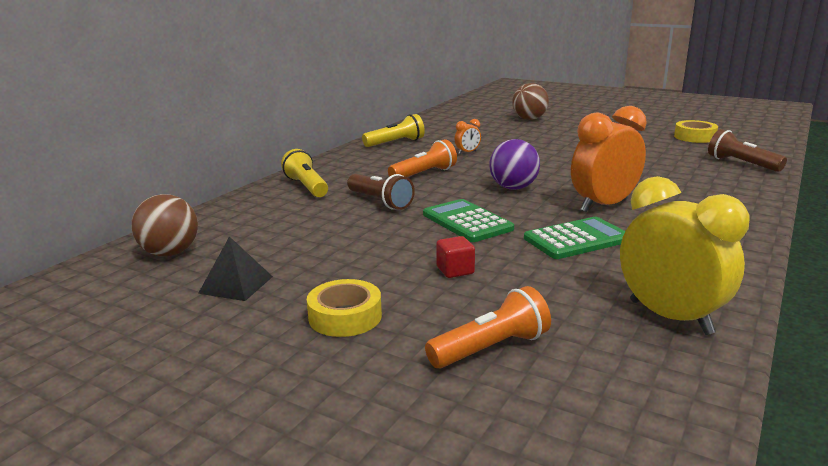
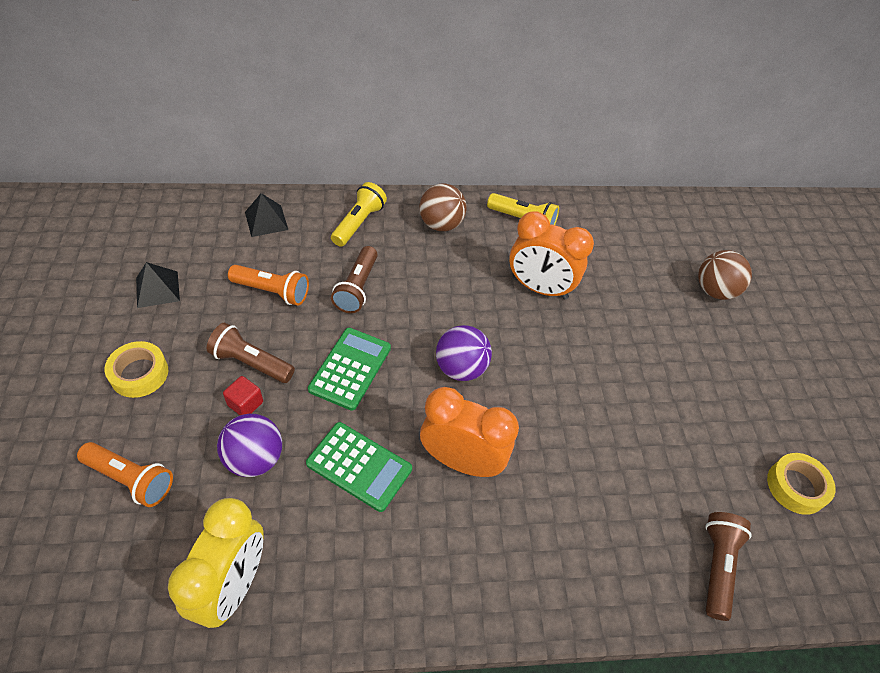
camera: 50 degrees right, 30 degrees up
(170, 253) = (186, 225): brown ball -> brown ball (441, 224)
(235, 218) = (266, 220): none -> black pyramid
(407, 258) = (251, 363): none -> brown flashlight
(424, 174) = (448, 284): orange flashlight -> orange flashlight (272, 291)
(467, 152) = (539, 288): orange clock -> orange clock, size x2.30
(527, 279) = (255, 459): none -> purple ball

